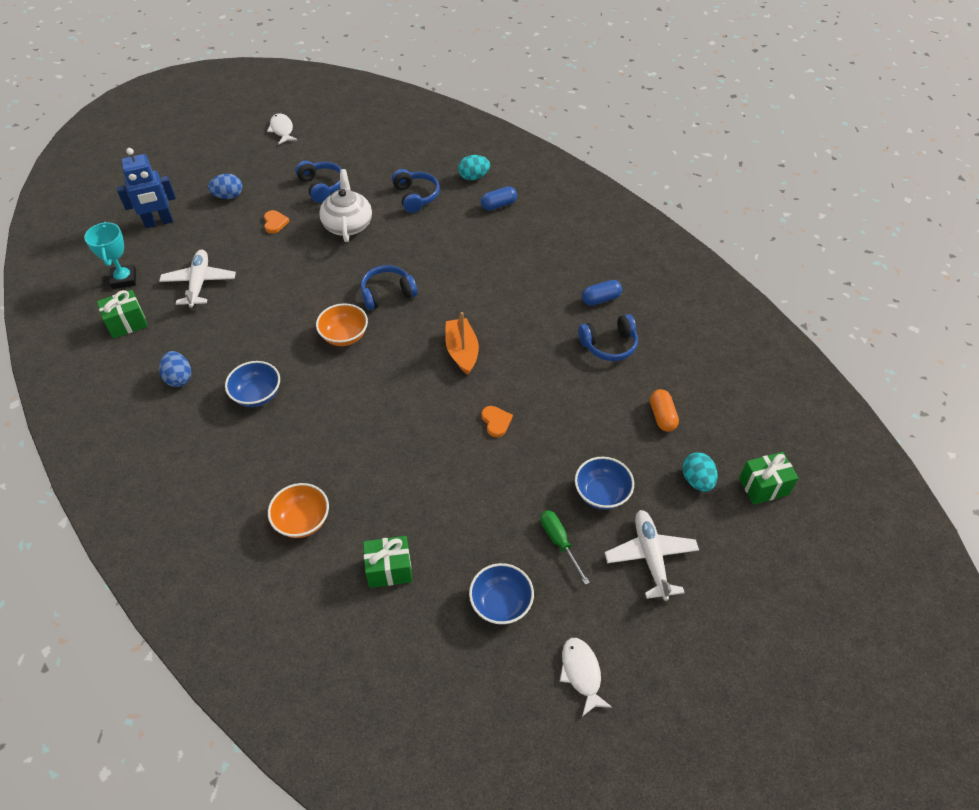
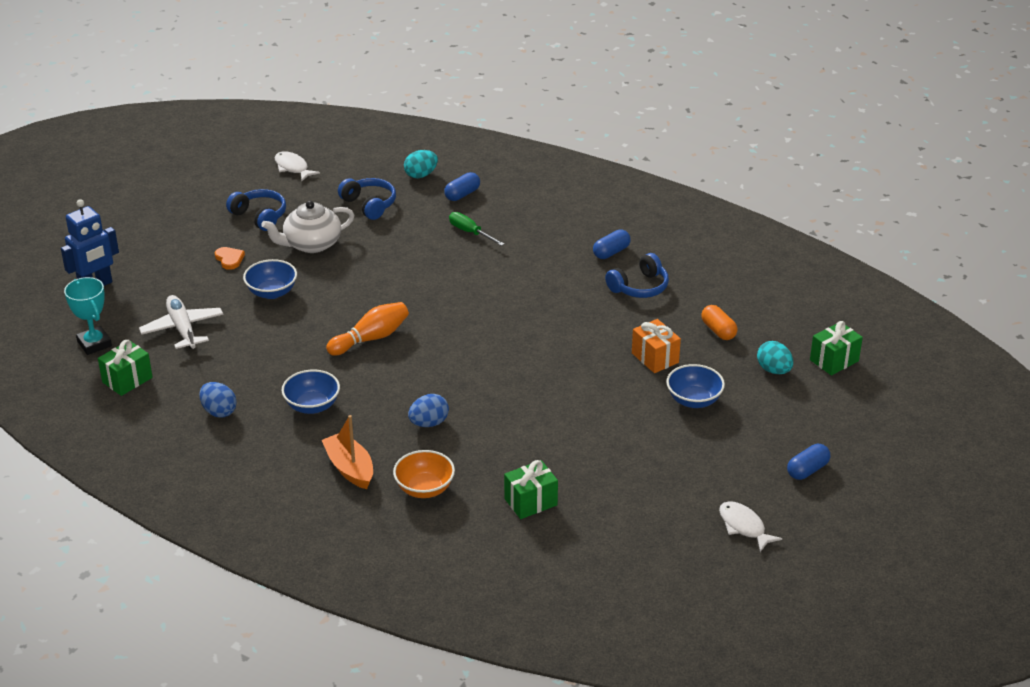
camera: 20 degrees left, 15 degrees down
(228, 196) = (159, 246): blue egg -> blue egg (429, 423)
(282, 130) = (177, 173): white fish -> white fish (293, 168)
(344, 336) = (371, 338): orange bowl -> orange bowling pin
(347, 224) = (311, 244): white teapot -> white teapot turned 90 degrees counterclockwise
(387, 294) = (393, 294): blue headphones -> none
(462, 351) = (499, 324): orange boat -> orange boat (350, 468)
(496, 422) = (565, 371): orange heart -> none
(501, 603) = (647, 499): blue bowl -> blue bowl (272, 292)
(559, 542) = (675, 444): green screwdriver -> green screwdriver (470, 232)
(587, 431) = (655, 358): none -> orange gift
(650, 557) = (761, 434): white plane -> none
(678, 620) = (807, 470): none -> blue capsule

